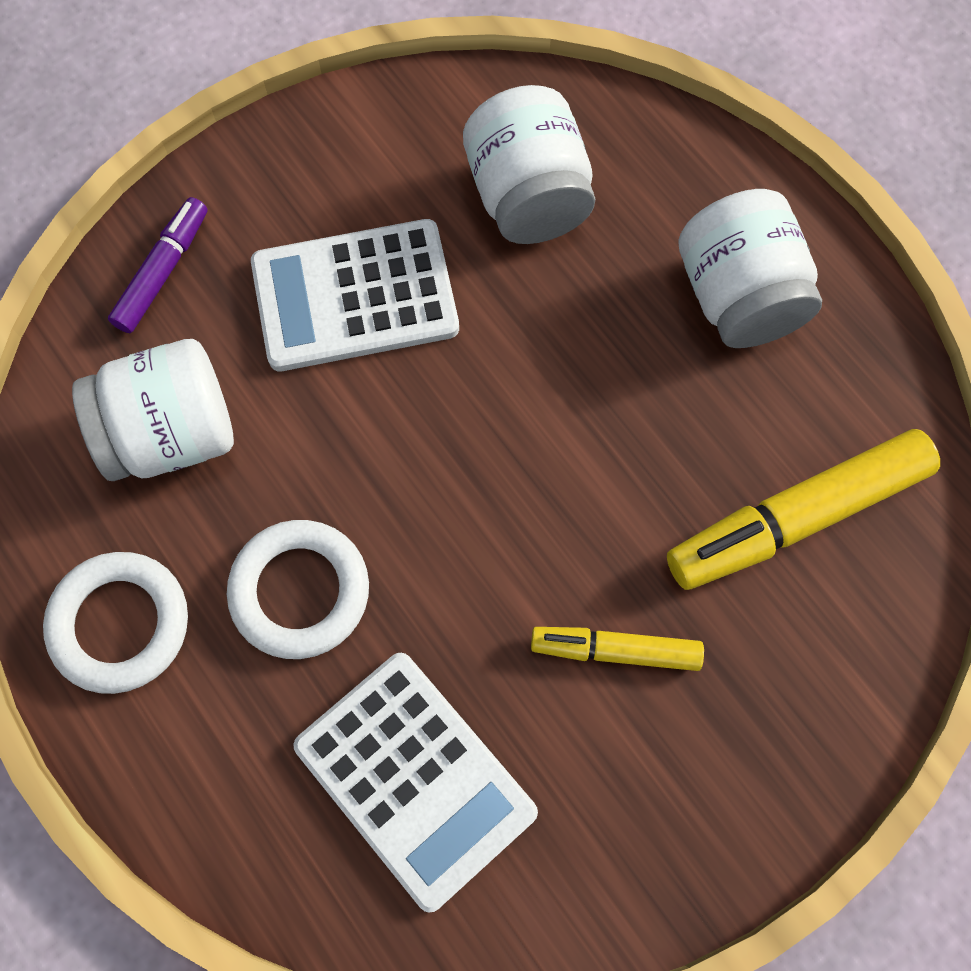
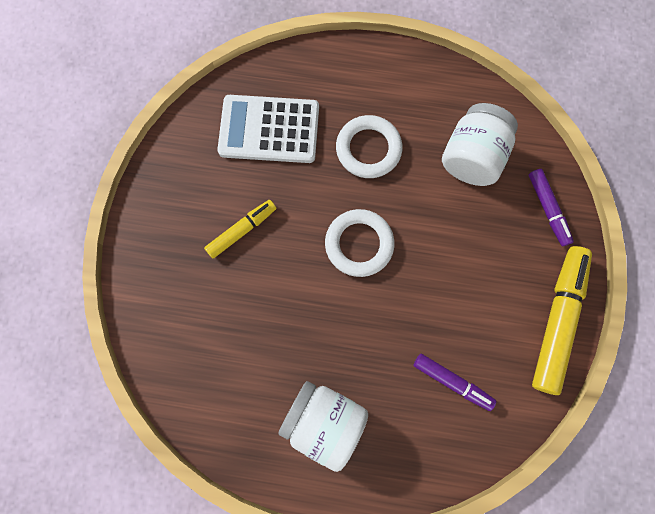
camera: 135 degrees right, 5 degrees up
(120, 624) = (413, 86): white ring -> white ring (359, 244)
(355, 296) = (469, 269): white calculator -> none
(528, 196) = (452, 382): white jar -> purple marker
(796, 517) = (218, 343): yellow marker -> yellow marker (557, 320)

